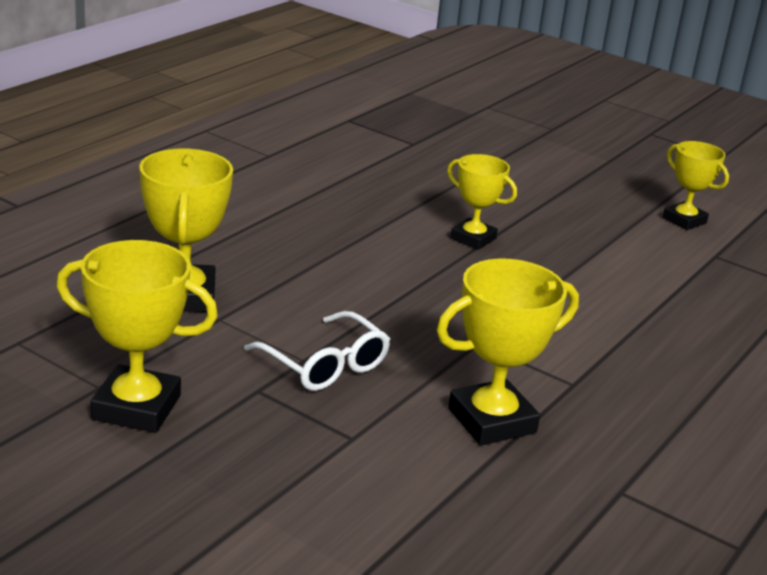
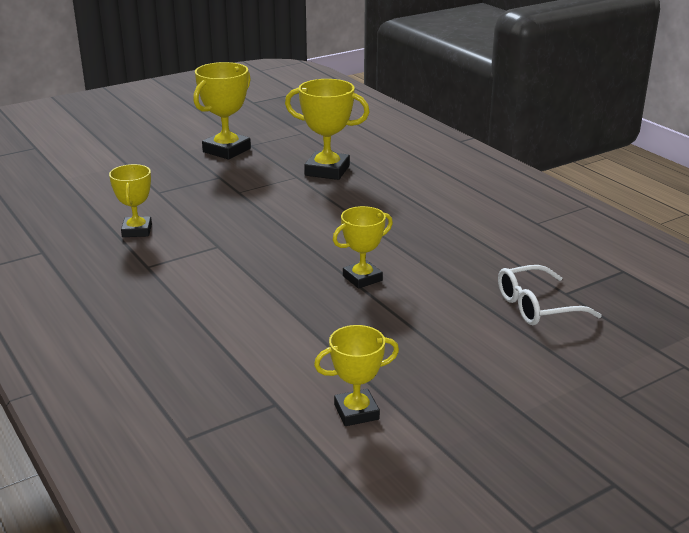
camera: 115 degrees right, 0 degrees up
(325, 365) = (229, 196): white glasses -> white glasses (537, 306)
(491, 420) = (137, 230): yellow trophy -> yellow trophy, size x0.65

